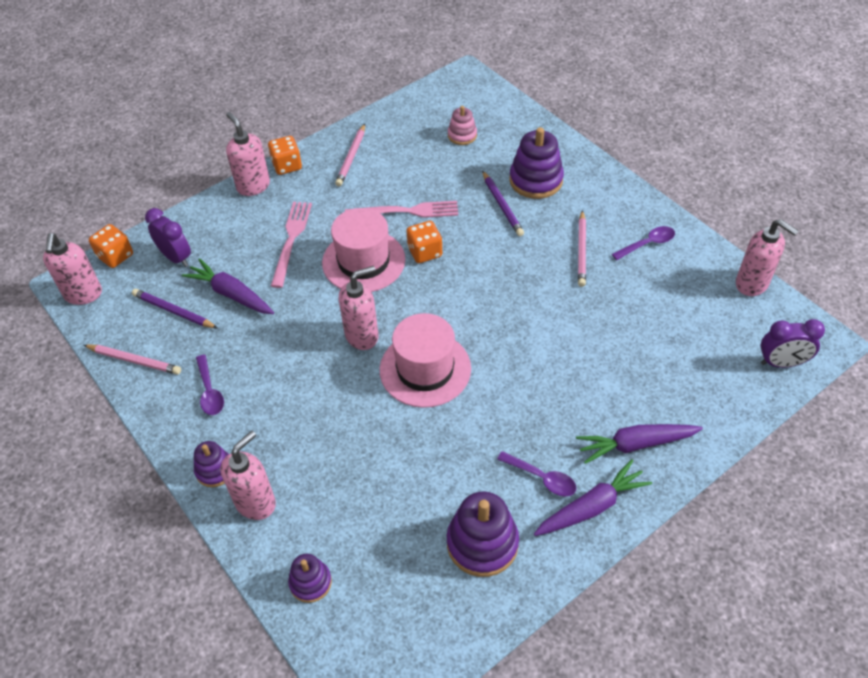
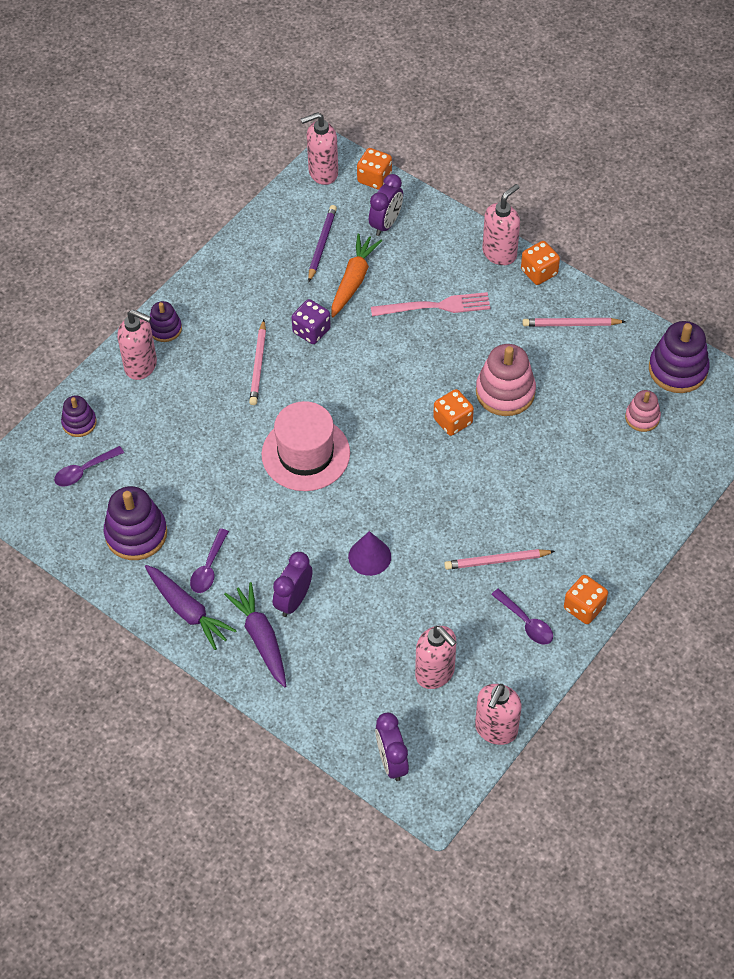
camera: 75 degrees right, 5 degrees up
(134, 361) = (260, 236): pink pencil -> pink pencil (258, 365)
(210, 391) = (241, 300): purple spoon -> purple spoon (84, 471)
(231, 294) = (353, 280): purple carrot -> orange carrot
(277, 338) = (311, 331): none -> purple dice
(362, 336) = (331, 395): pink soap dispenser -> pink soap dispenser (435, 673)
(363, 261) = (425, 373): pink hat -> none
(406, 211) = (505, 392): pink fork -> pink stacking toy
(502, 206) = (541, 476): purple pencil -> none
(536, 180) = (592, 501): purple stacking toy -> purple stacking toy (678, 369)
(557, 339) = (369, 556): none -> purple cone
(595, 409) = (293, 600): none -> purple clock
(638, 205) = (584, 607): none -> orange dice

